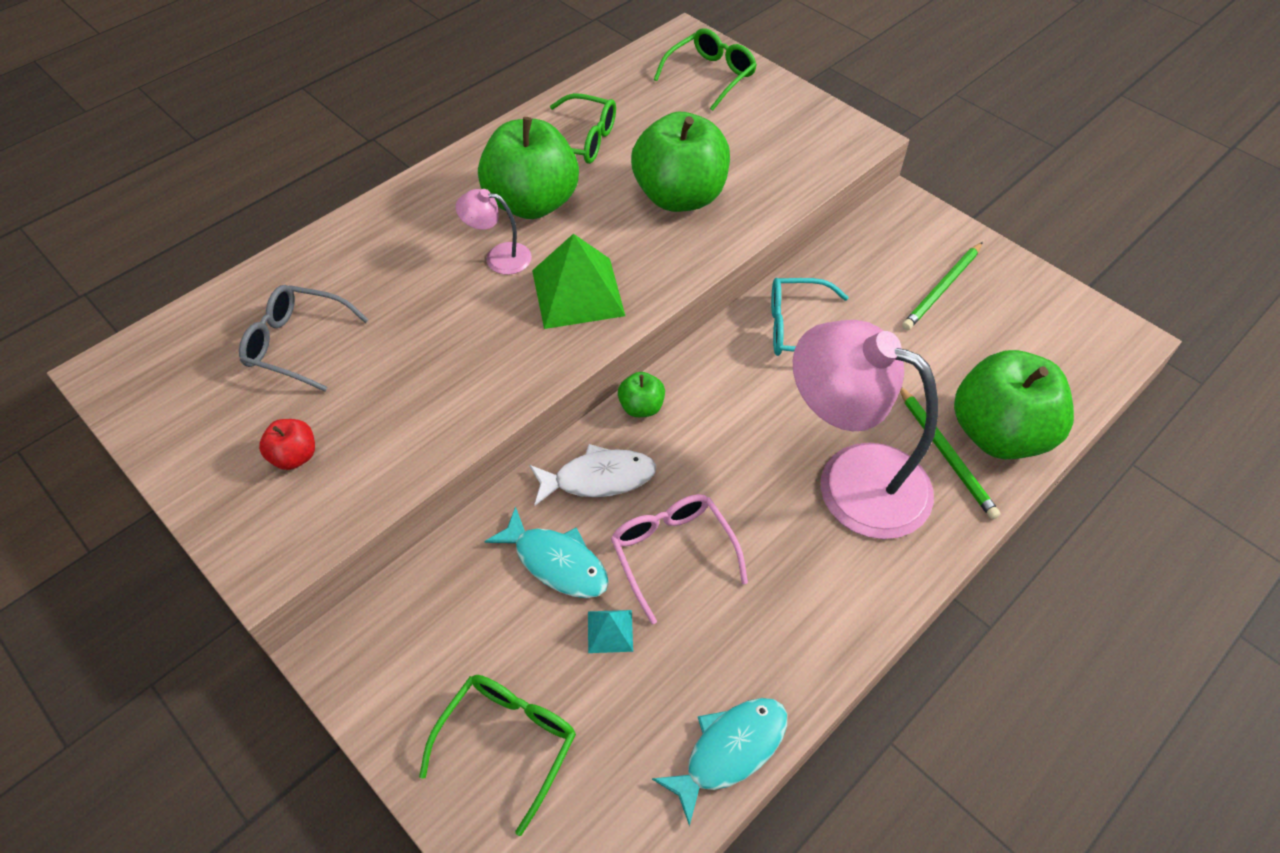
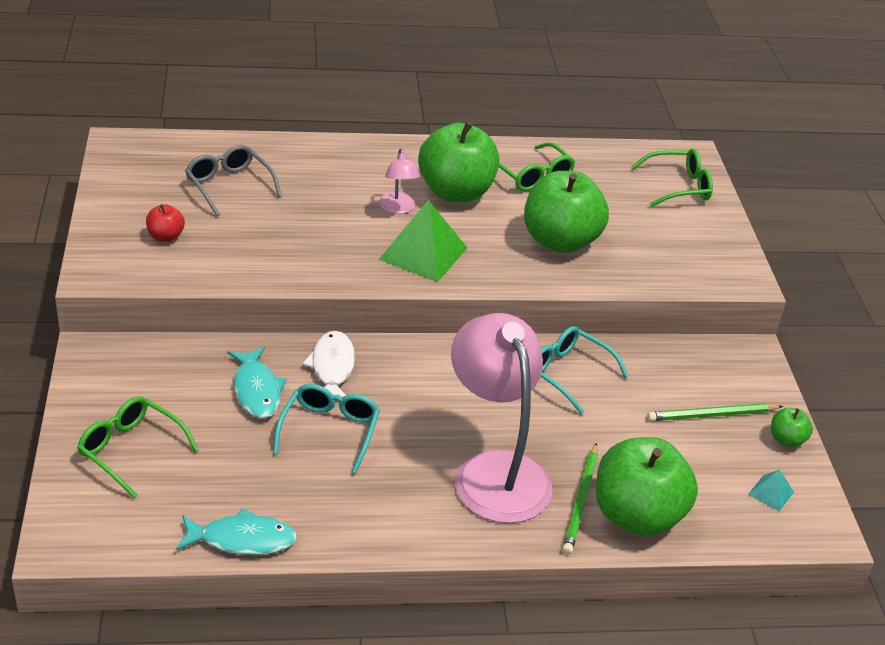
camera: 35 degrees right, 15 degrees down
(499, 257) = (397, 208): pink lamp -> pink lamp turned 150 degrees counterclockwise
(508, 742) = (130, 450): green glasses -> green glasses turned 120 degrees counterclockwise
(598, 478) = (332, 367): white fish -> white fish turned 120 degrees counterclockwise
(610, 631) = (246, 441): turquoise pyramid -> turquoise pyramid (771, 493)
(641, 407) = (405, 350): green apple -> green apple (786, 440)
(672, 553) = (329, 431): pink glasses -> turquoise glasses

